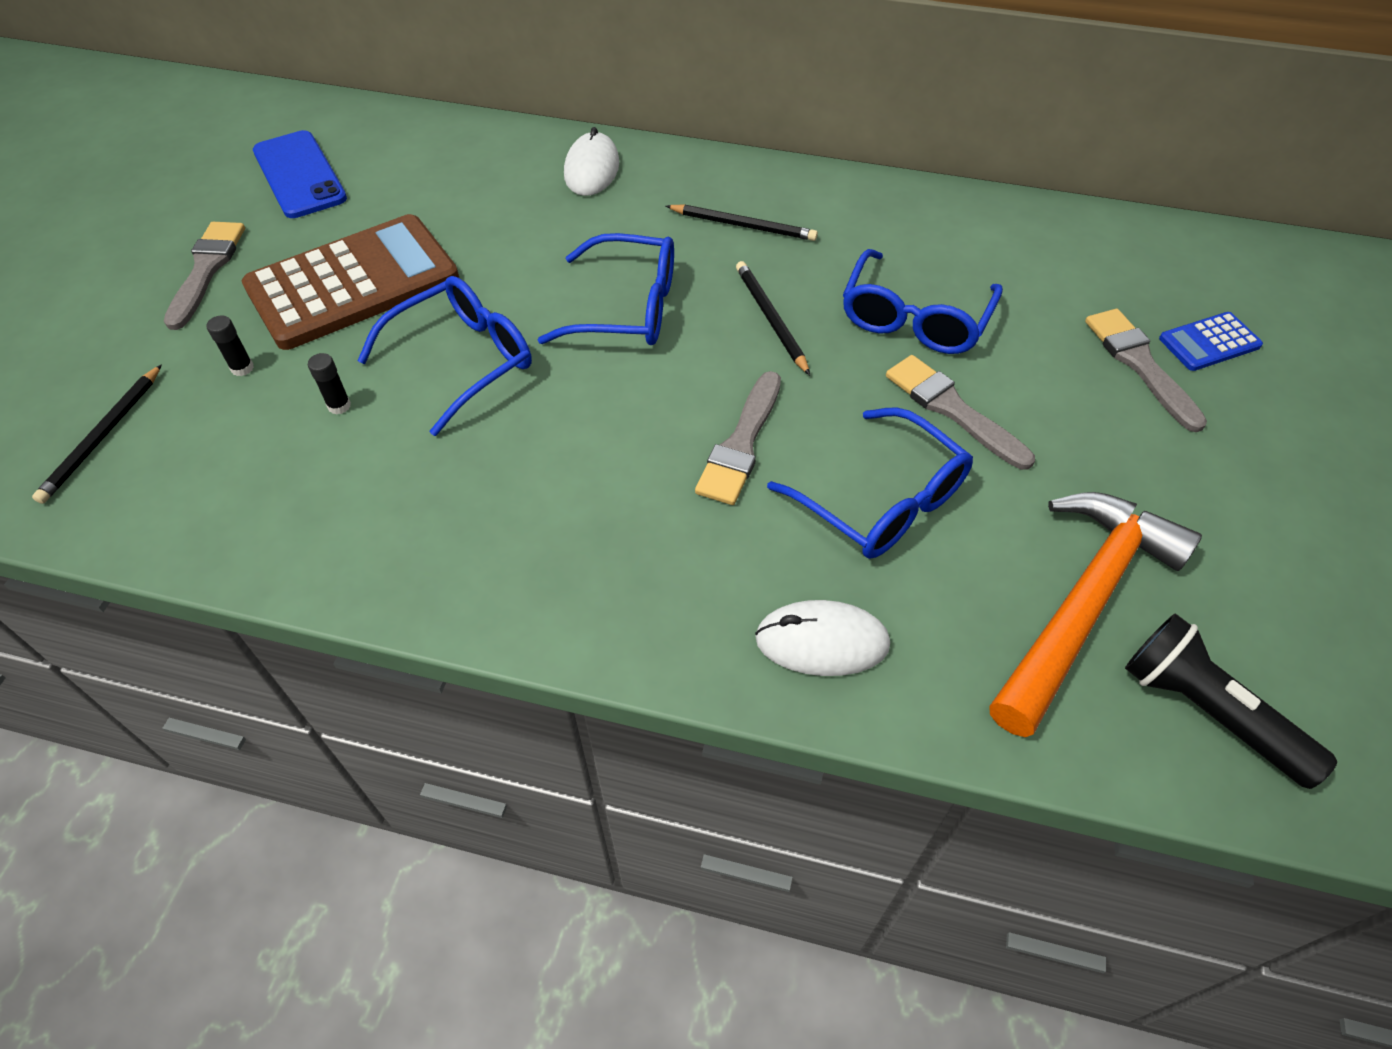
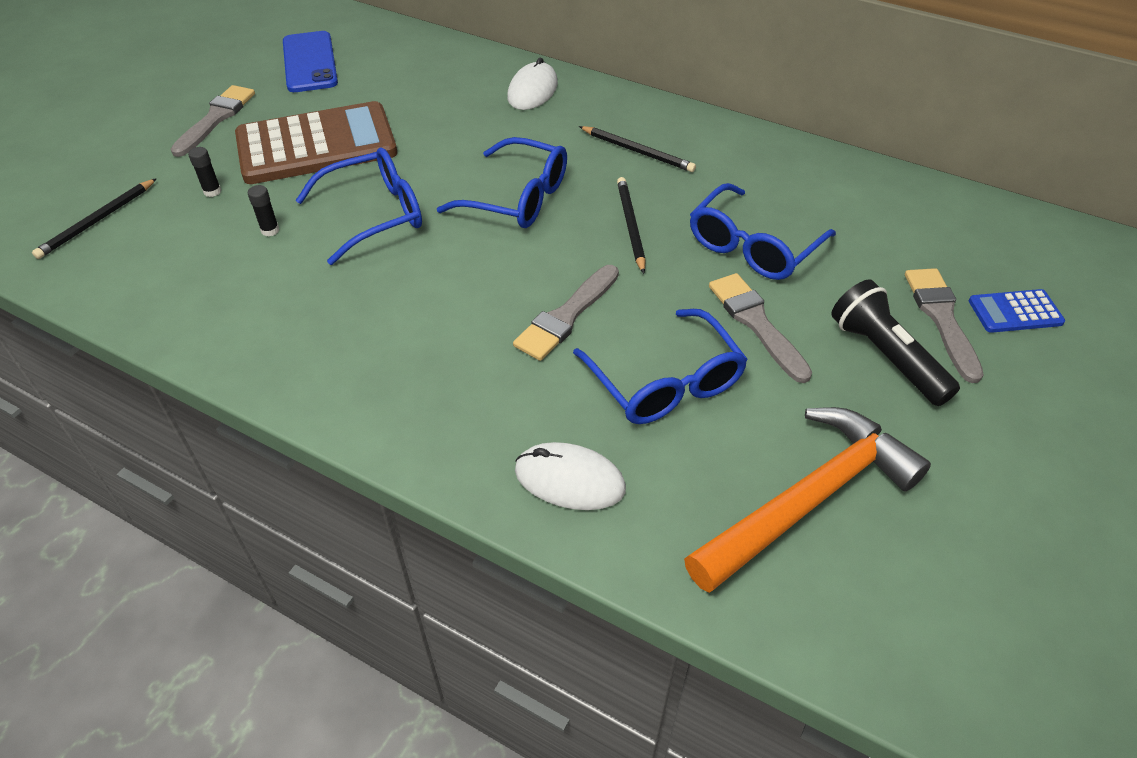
camera: 15 degrees right, 5 degrees down
(1208, 711) = (886, 613): black flashlight -> black flashlight (886, 356)

